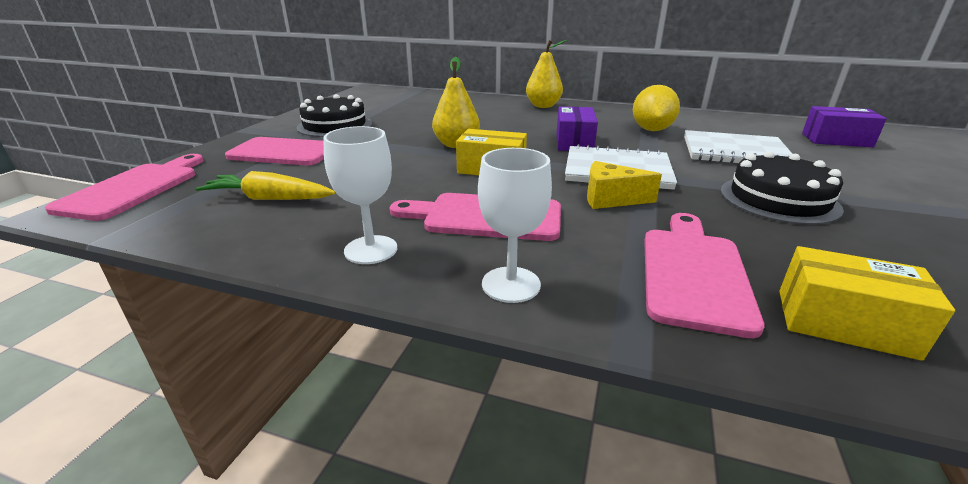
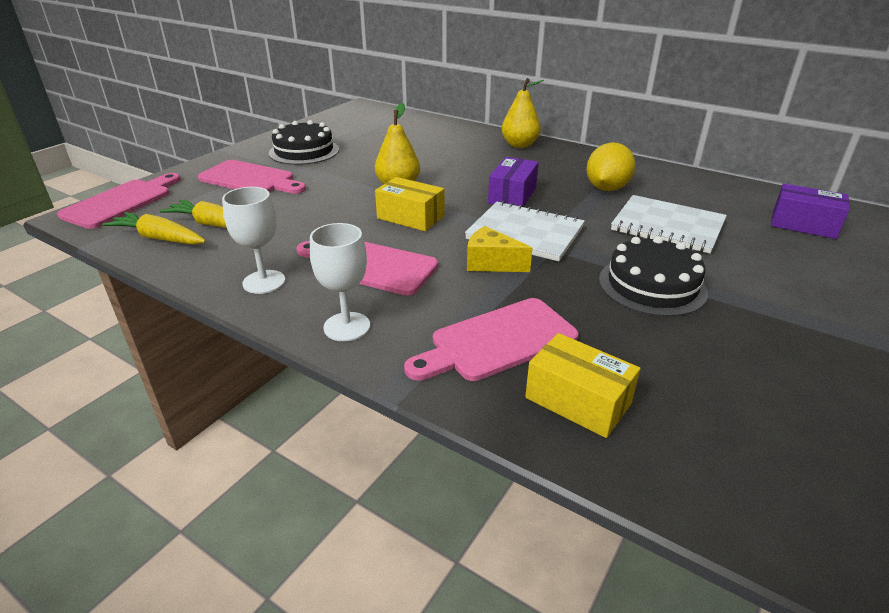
camera: 15 degrees right, 5 degrees up
(205, 220) = (160, 238): none -> yellow carrot
(693, 273) = (497, 341): pink cutting board -> pink cutting board turned 150 degrees counterclockwise

